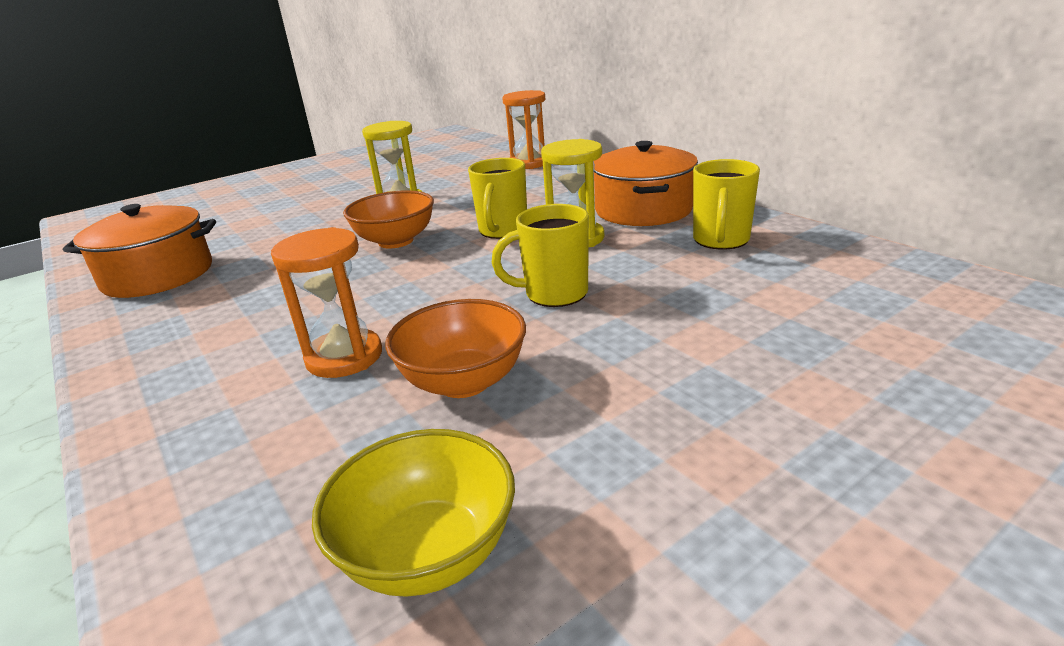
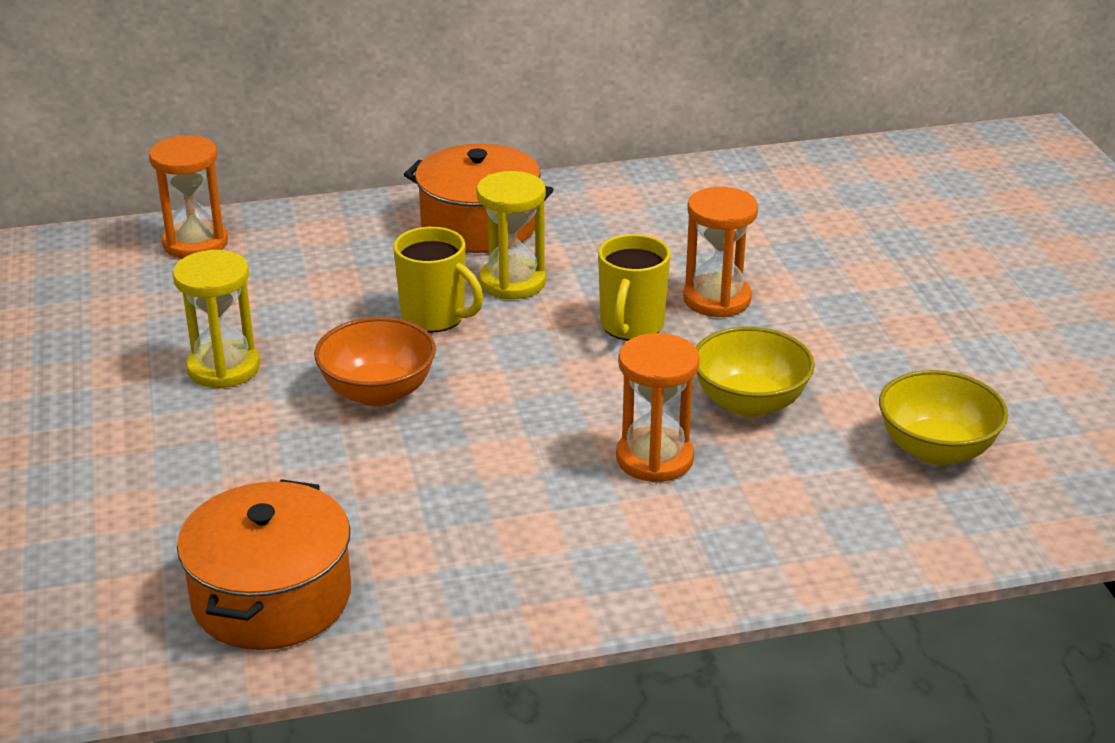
camera: 70 degrees left, 5 degrees up
(464, 382) = (749, 402): orange bowl -> yellow bowl
(642, 318) = (717, 299): none -> orange hourglass
(720, 240) = (605, 216): yellow mug -> none

